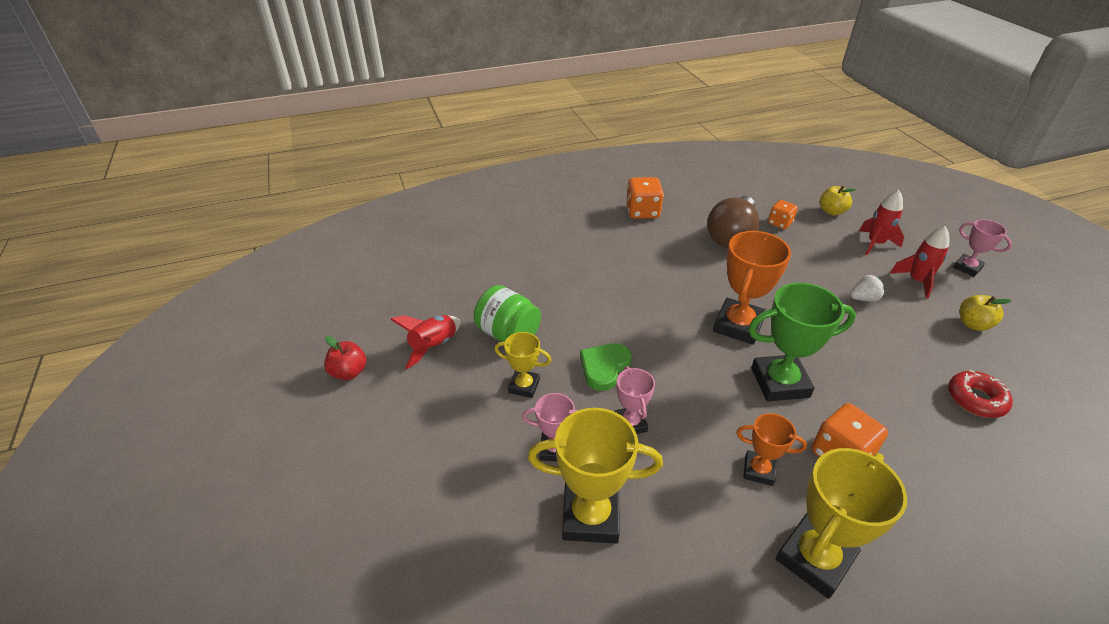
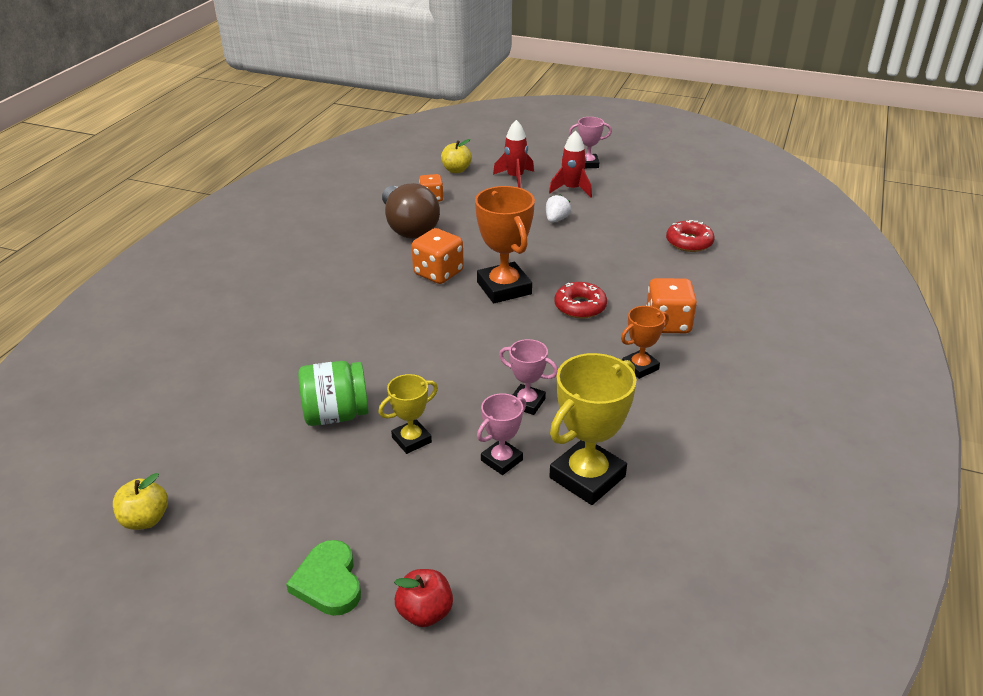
camera: 50 degrees left, 5 degrees down
(349, 372) = (228, 556): red apple -> red apple (425, 612)
(433, 346) = (280, 473): red rocket -> none
(604, 367) = (453, 381): green heart -> green heart (328, 582)
(642, 212) = (306, 249): orange dice -> orange dice (438, 273)
(780, 382) = (580, 306): green trophy -> red donut
(814, 558) = (729, 389): yellow trophy -> none
(973, 324) = (634, 198): yellow apple -> yellow apple (145, 519)

